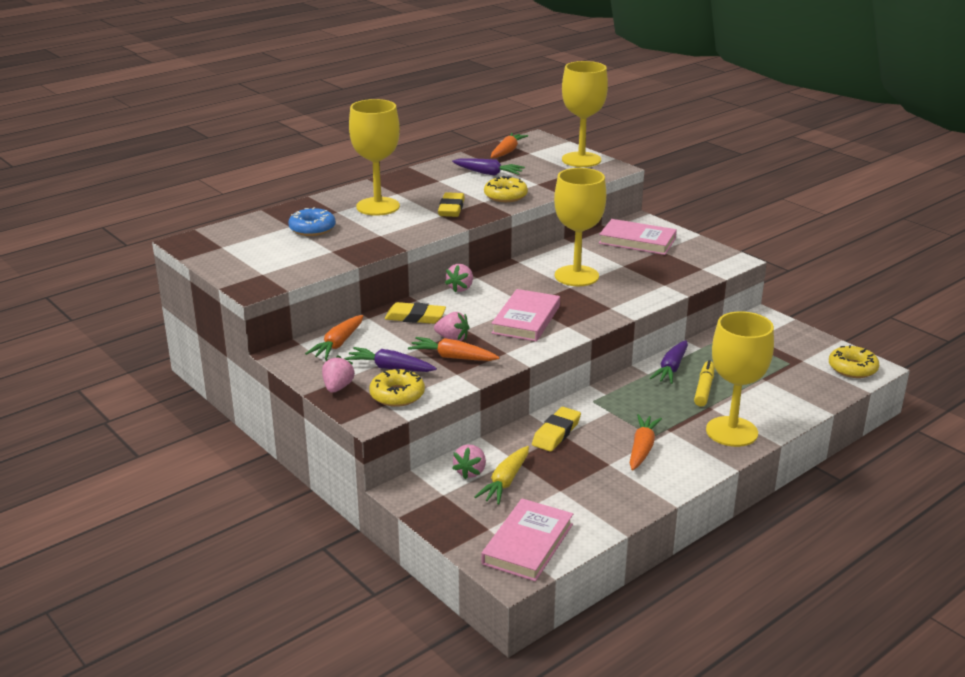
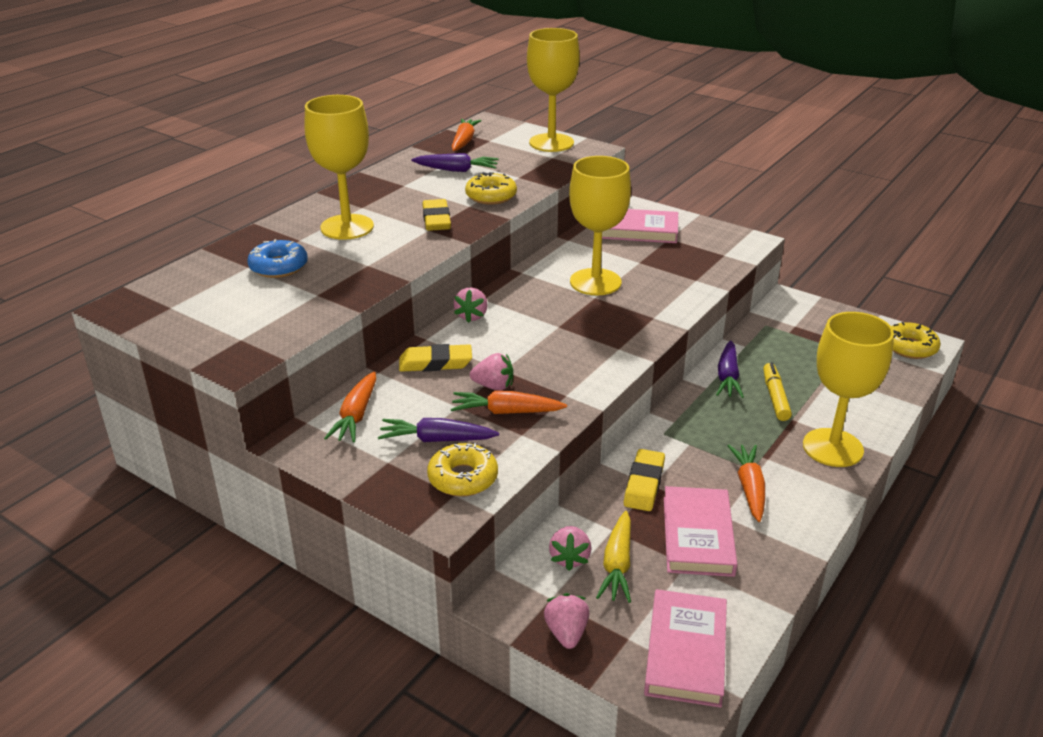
camera: 15 degrees left, 5 degrees up
(338, 387) = (382, 480): pink strawberry -> pink strawberry (566, 633)
(526, 319) = (567, 347): pink book -> pink book (697, 535)

